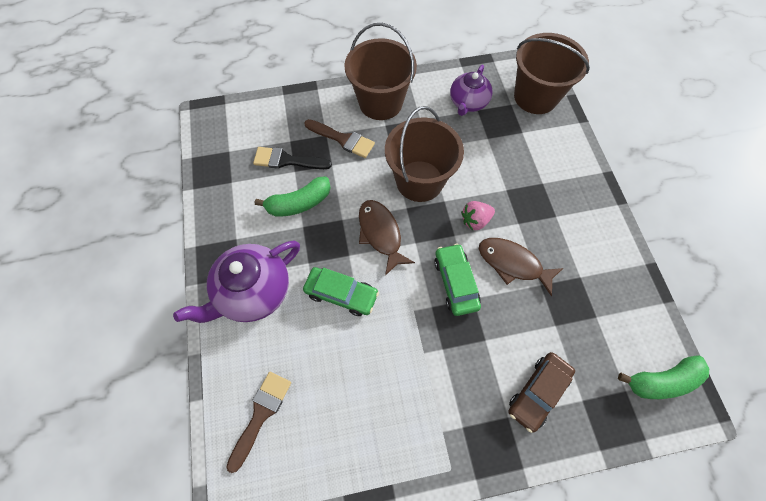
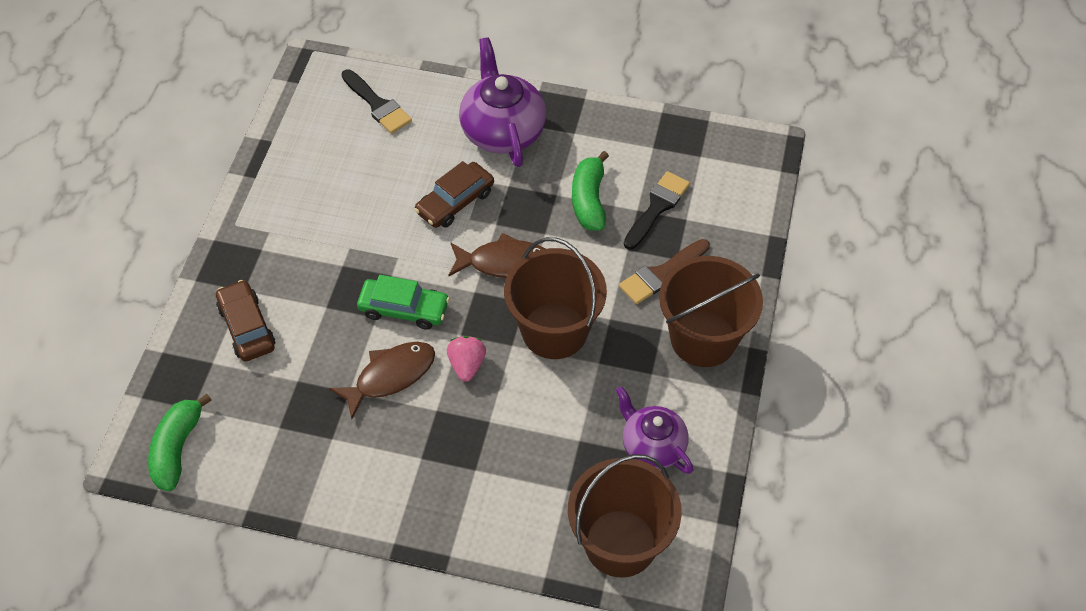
camera: 115 degrees right, 10 degrees down
(261, 414) = (377, 105): brown brush -> black brush
(341, 294) = (455, 202): green car -> brown car

